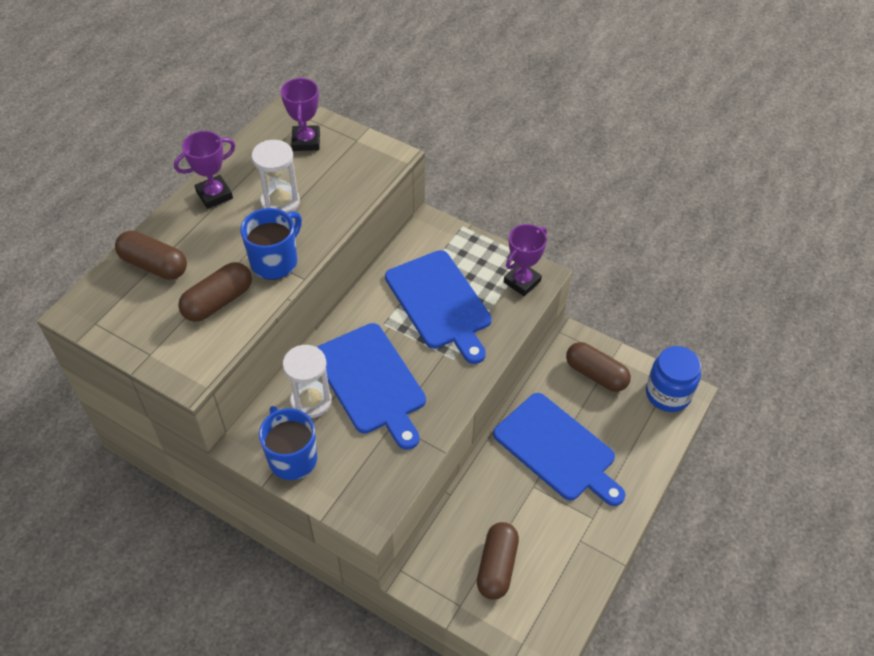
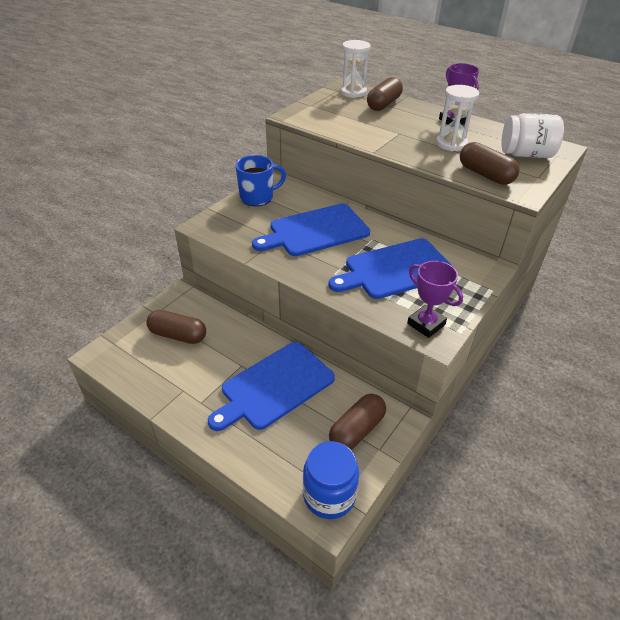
camera: 95 degrees right, 10 degrees down
(218, 302) = (352, 123): brown capsule -> brown capsule (485, 175)
(275, 261) = (389, 142): blue mug -> none
(306, 141) = (526, 154): purple trophy -> white jar
(311, 401) = (302, 205): white hourglass -> white hourglass (353, 92)

